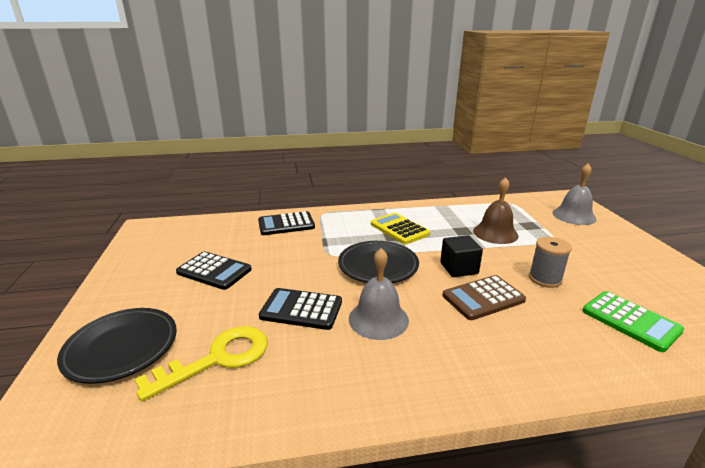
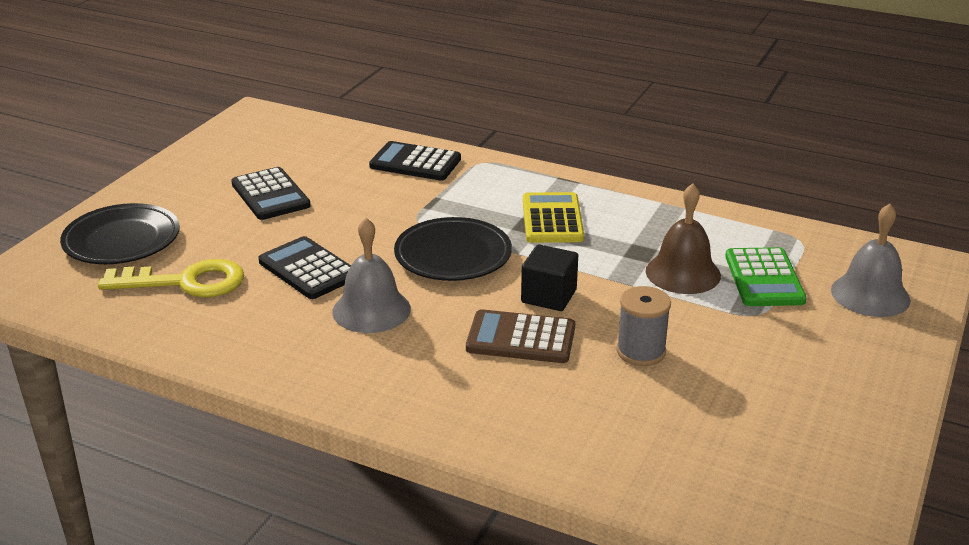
camera: 35 degrees right, 5 degrees up
(630, 321) = (660, 435): green calculator -> green calculator (764, 278)

